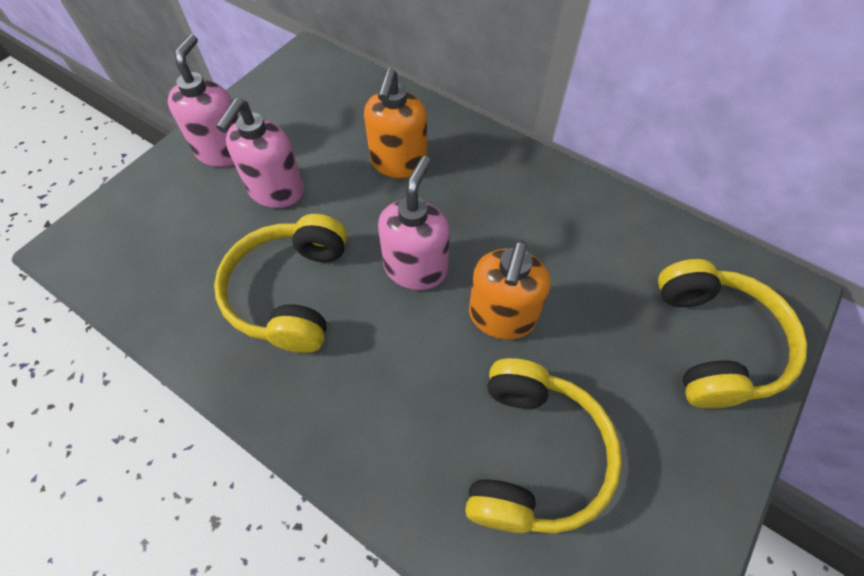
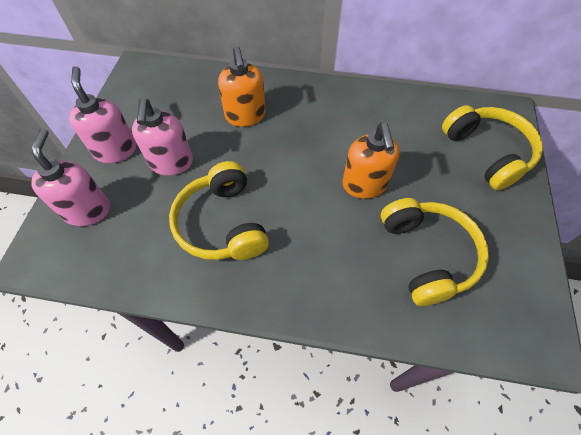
camera: 25 degrees left, 0 degrees up
(416, 268) = (295, 176): pink soap dispenser -> pink soap dispenser (87, 210)

